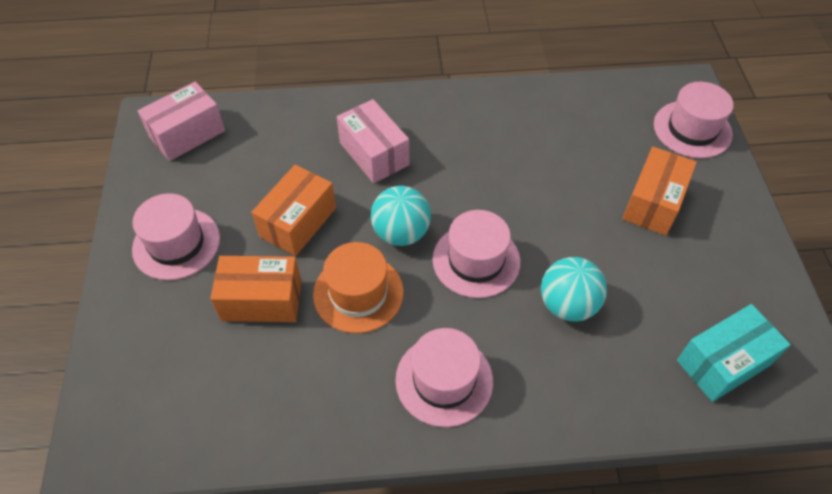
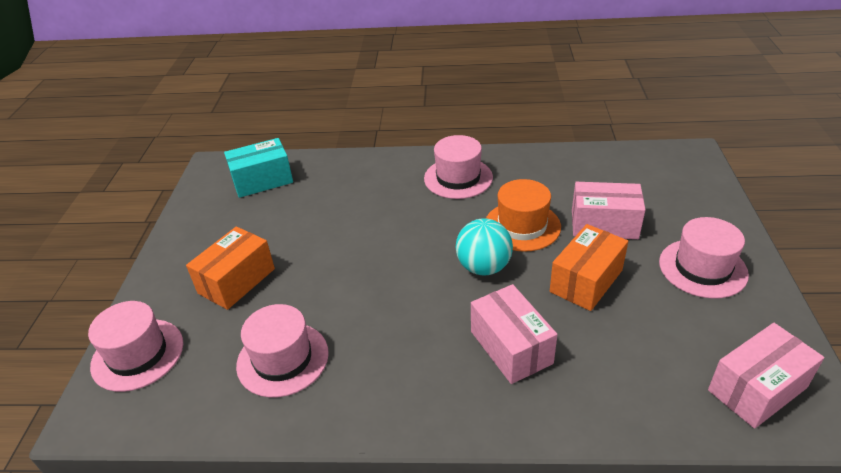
camera: 170 degrees left, 15 degrees down
(261, 300) = (604, 224): orange box -> pink box
(476, 260) = (418, 244): pink hat -> pink hat (283, 359)
(567, 305) = (353, 213): turquoise ball -> none

